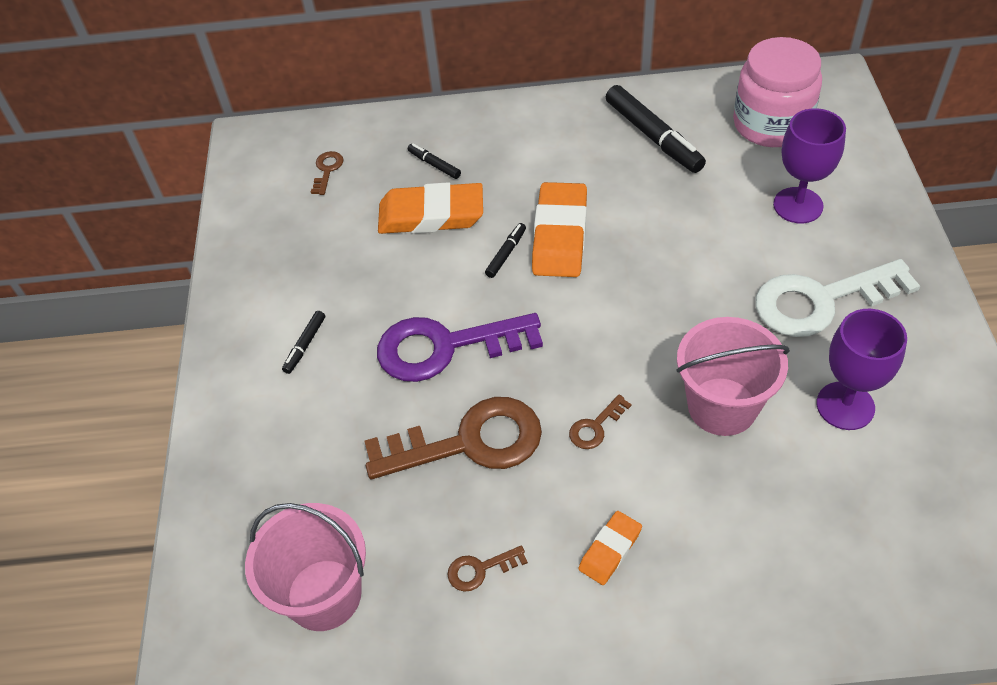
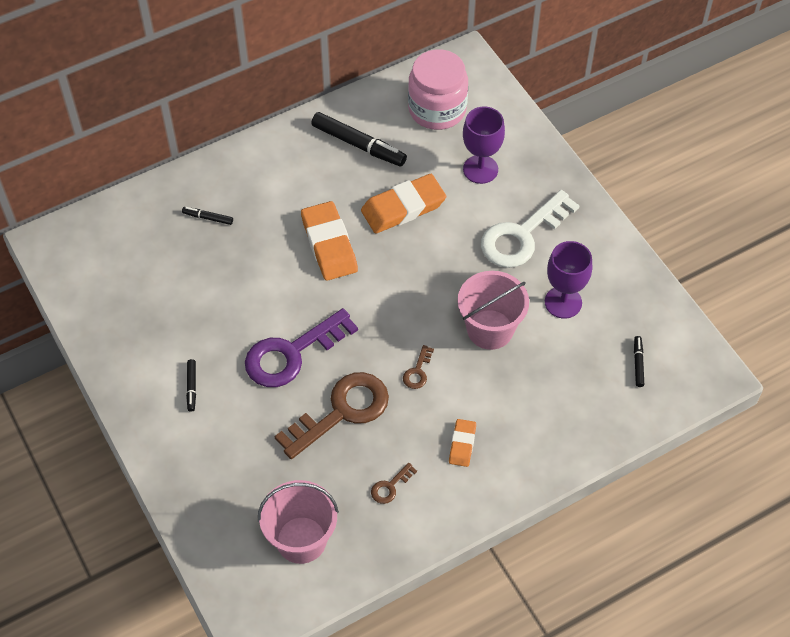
camera: 30 degrees left, 5 degrees up
(327, 170) = (126, 248): brown key -> none
(431, 215) = (228, 259): orange eraser -> orange eraser (403, 207)
(506, 253) = (298, 271): black marker -> black marker (638, 363)

